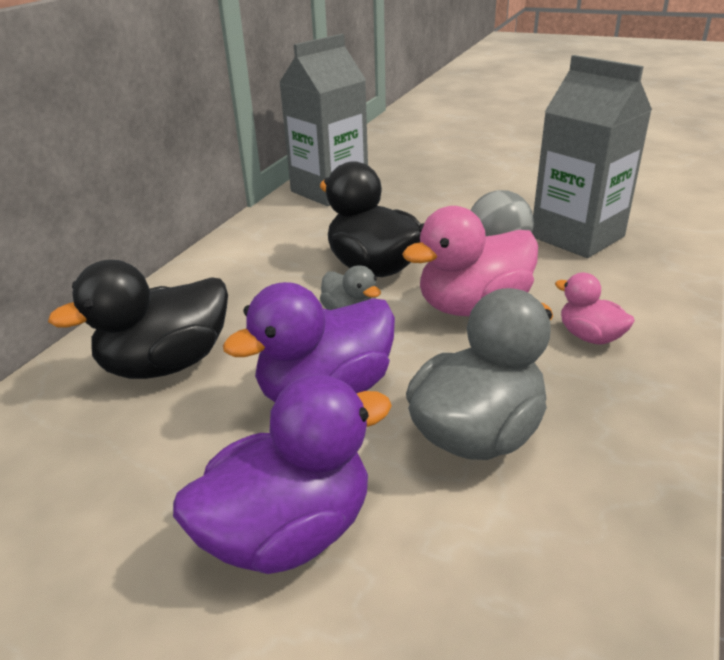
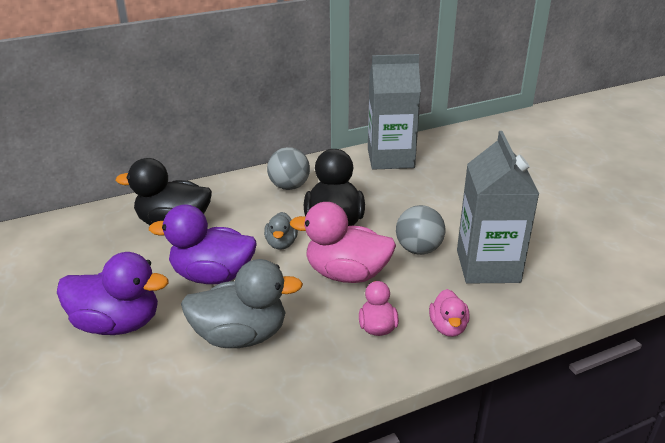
camera: 40 degrees right, 0 degrees up
(260, 258) = (289, 186): none -> grey ball
(642, 301) = (448, 327): none -> pink duck

